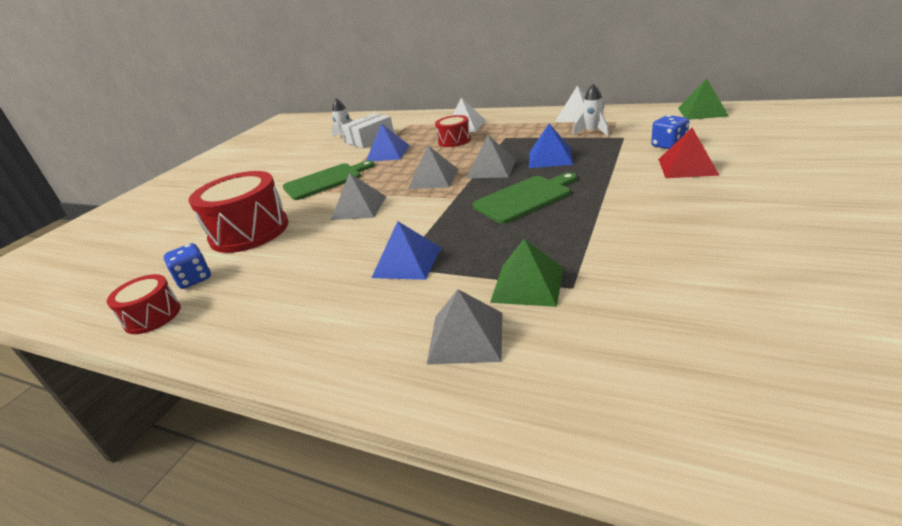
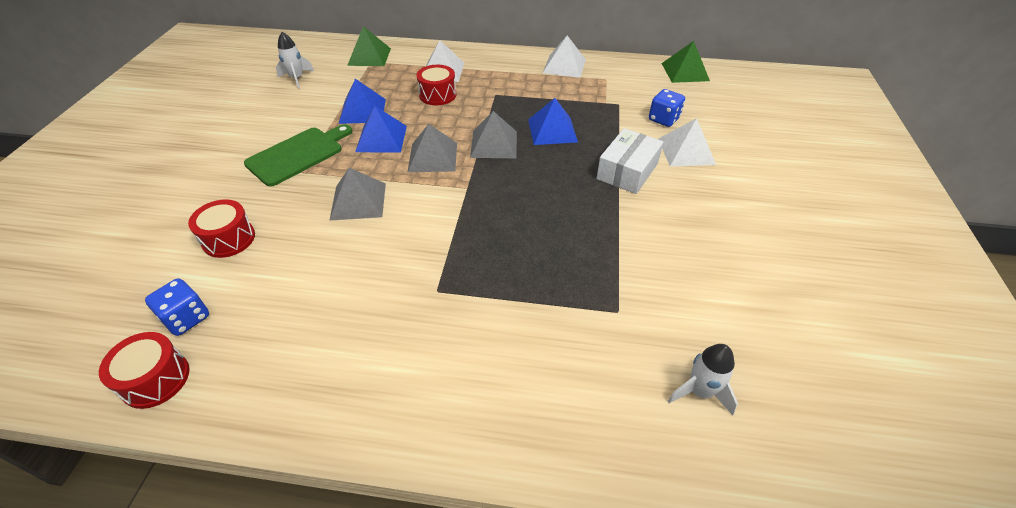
camera: 20 degrees left, 15 degrees up
(249, 231) = (229, 239): red drum -> red drum, size x0.54
(370, 139) = (331, 84): white box -> white box (627, 171)
(407, 262) = (444, 284): blue pyramid -> blue pyramid (381, 138)
(466, 337) = (536, 380): grey pyramid -> none
(525, 198) = (542, 190): green cutting board -> none
(528, 284) = (576, 310): green pyramid -> green pyramid (369, 56)
(592, 132) = (586, 94): white rocket -> white rocket (700, 392)
(687, 166) = (686, 151): red pyramid -> white pyramid

